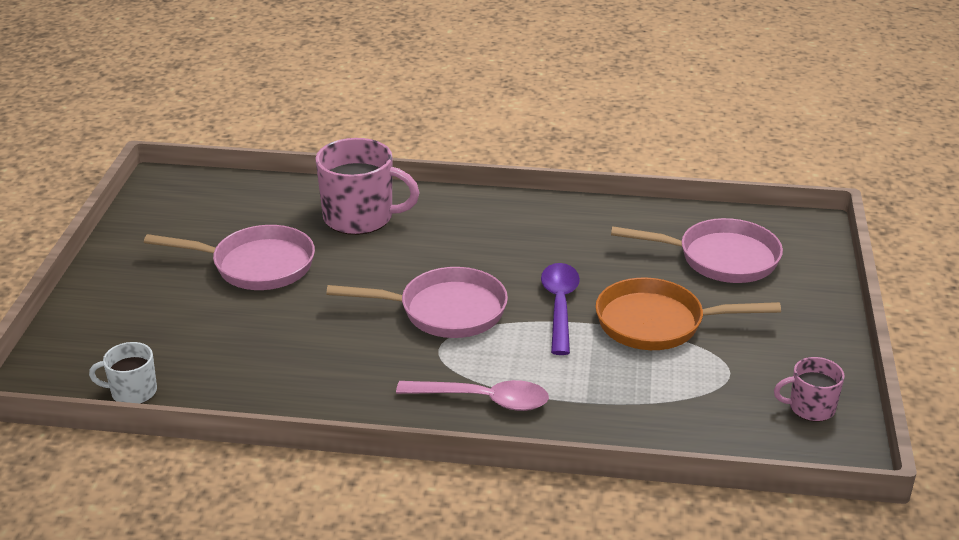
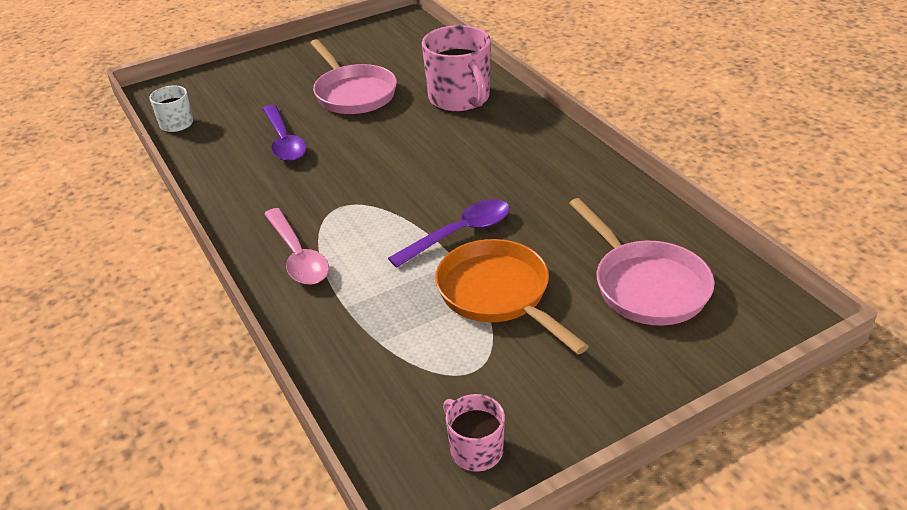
camera: 55 degrees right, 5 degrees up
(280, 337) = (284, 141): none -> purple spoon
(445, 311) = (389, 187): pink pan -> none

